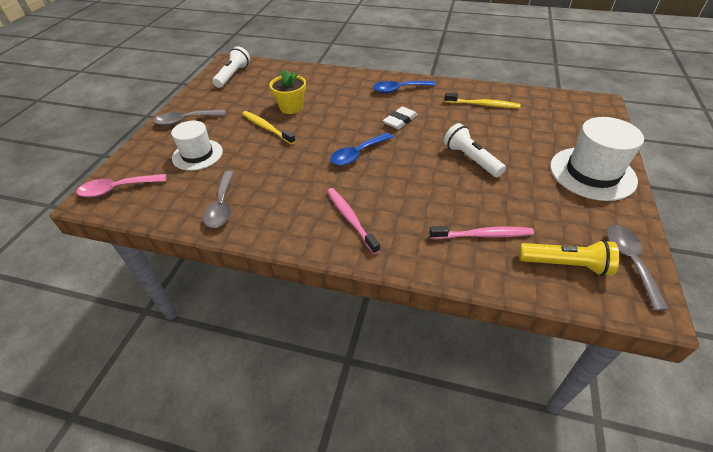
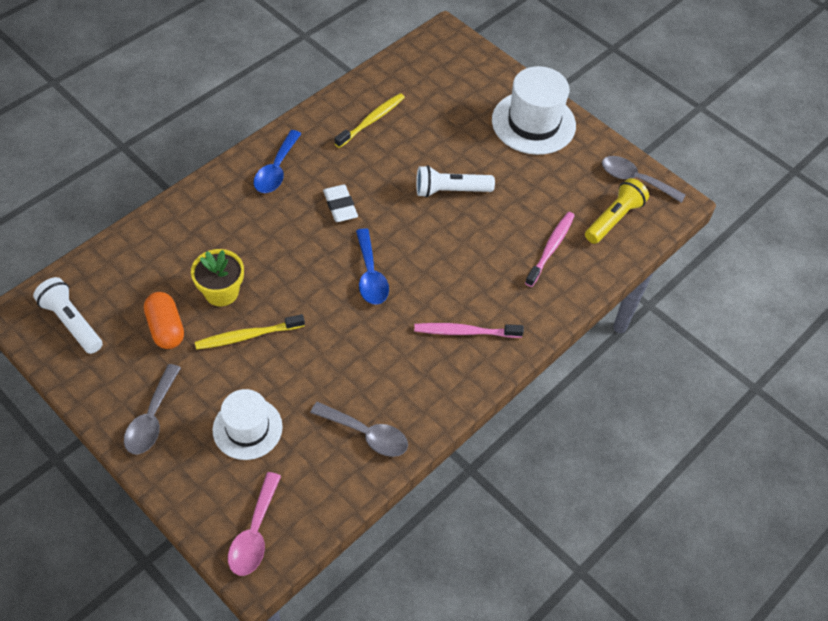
camera: 65 degrees left, 10 degrees up
(251, 101) = (166, 328): none -> orange capsule

